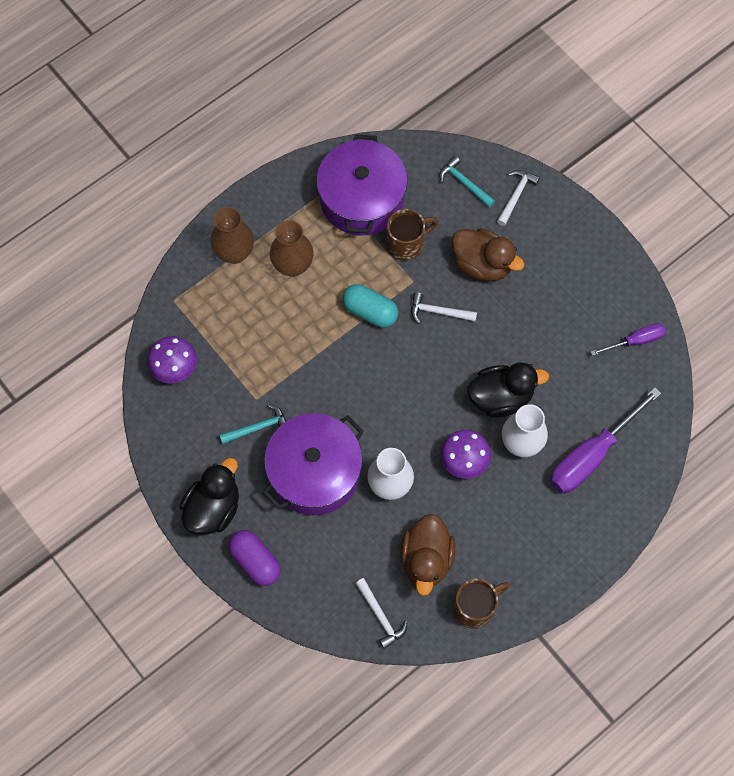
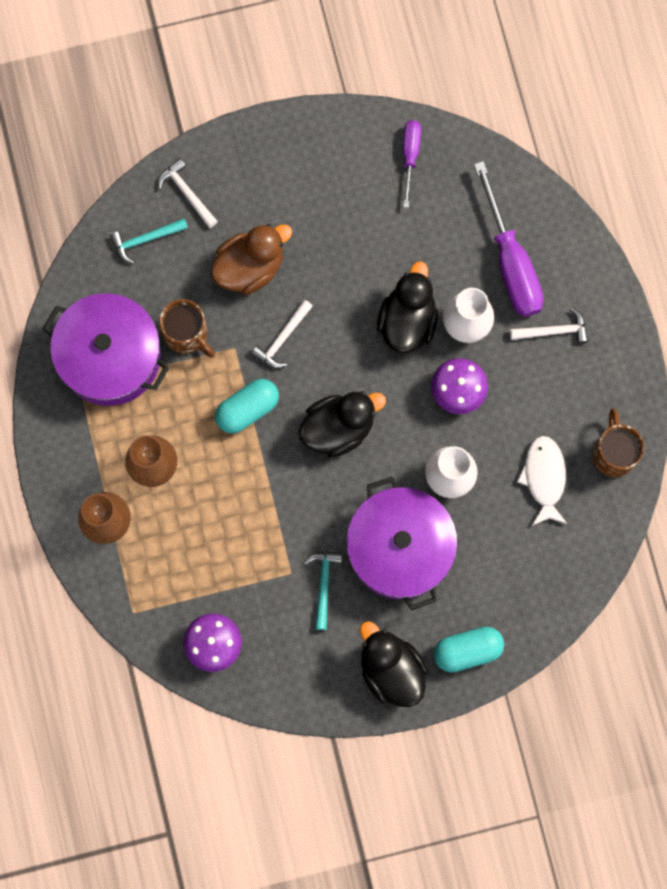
camera: 65 degrees left, 10 degrees up
(255, 561) = (467, 650): purple capsule -> turquoise capsule
(380, 616) = (581, 550): white hammer -> white hammer (553, 331)
(388, 384) = (338, 428): none -> black duck
(406, 243) = (187, 334): brown mug -> brown mug turned 135 degrees clockwise
(426, 559) = (544, 478): brown duck -> white fish

